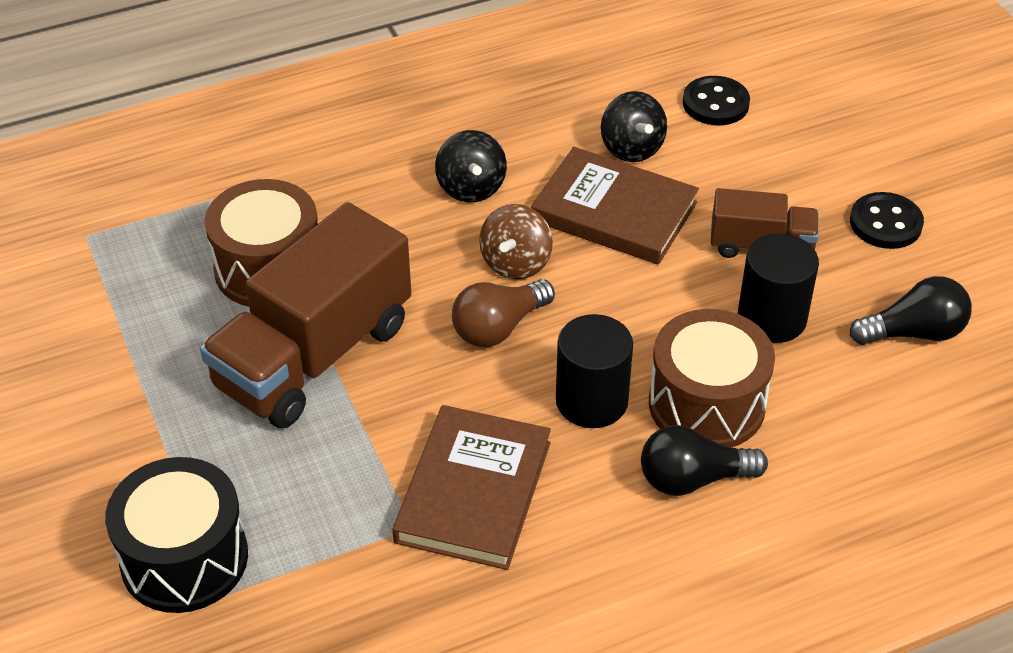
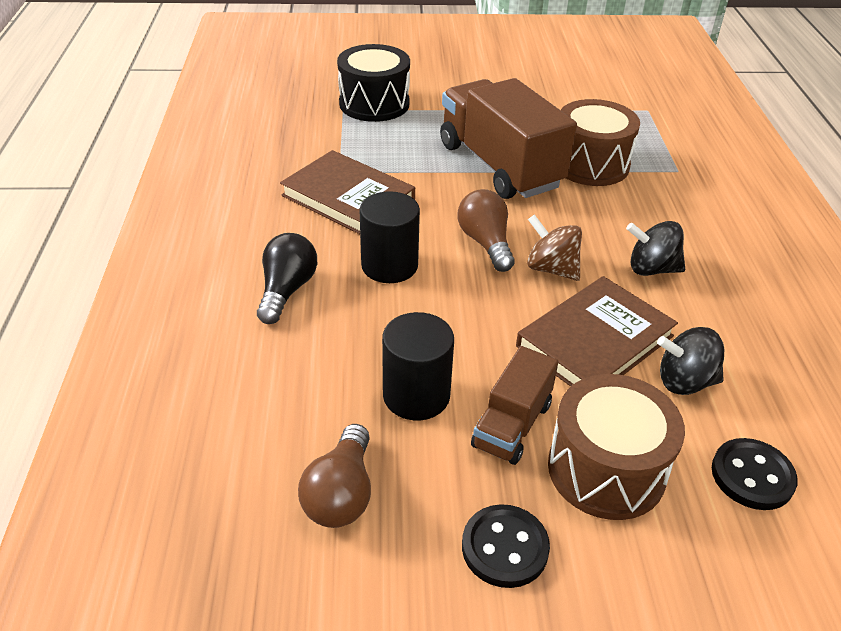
camera: 110 degrees right, 5 degrees down
(706, 404) = (348, 321): brown drum -> brown drum (606, 469)
(914, 332) = (341, 494): black light bulb -> brown light bulb

